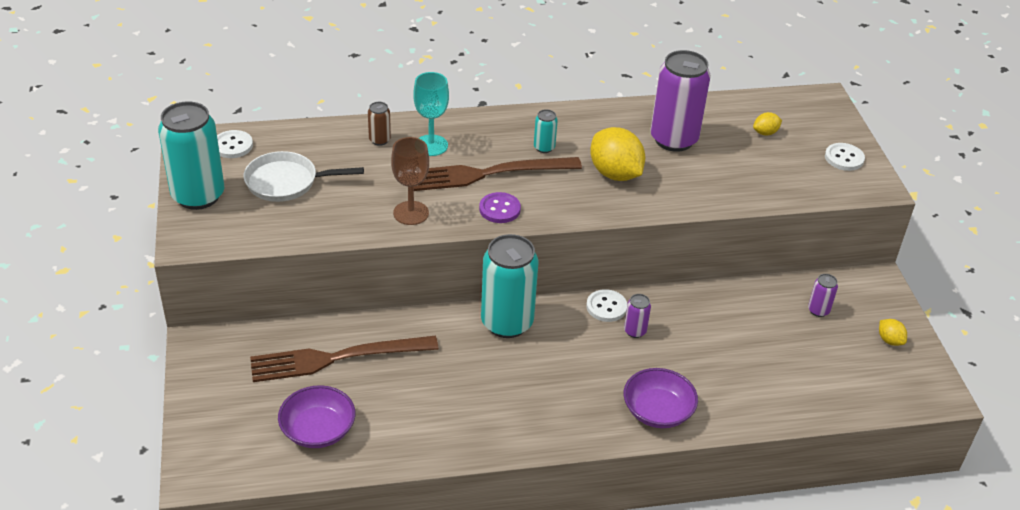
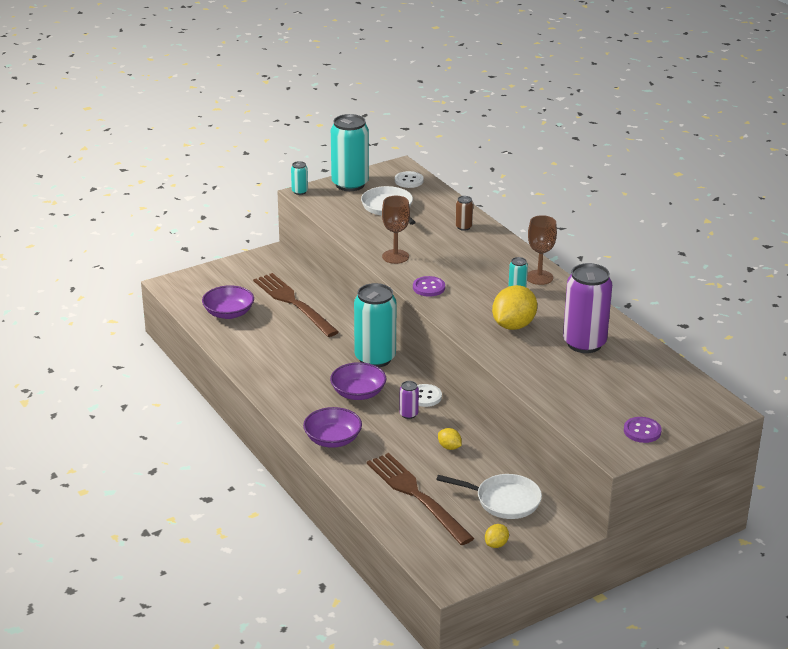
camera: 70 degrees right, 10 degrees down
(178, 245) = (299, 191): none -> turquoise can
(431, 145) = (476, 246): turquoise goblet -> none
(487, 174) = (464, 274): brown fork -> brown fork (416, 496)
(527, 124) = (539, 277): none -> brown goblet
(572, 360) = (358, 393): none -> purple bowl
(765, 133) = (638, 386): yellow lemon -> yellow lemon (449, 447)
(818, 310) = (503, 500): purple can -> white pan
(844, 158) = (642, 431): white button -> purple button

